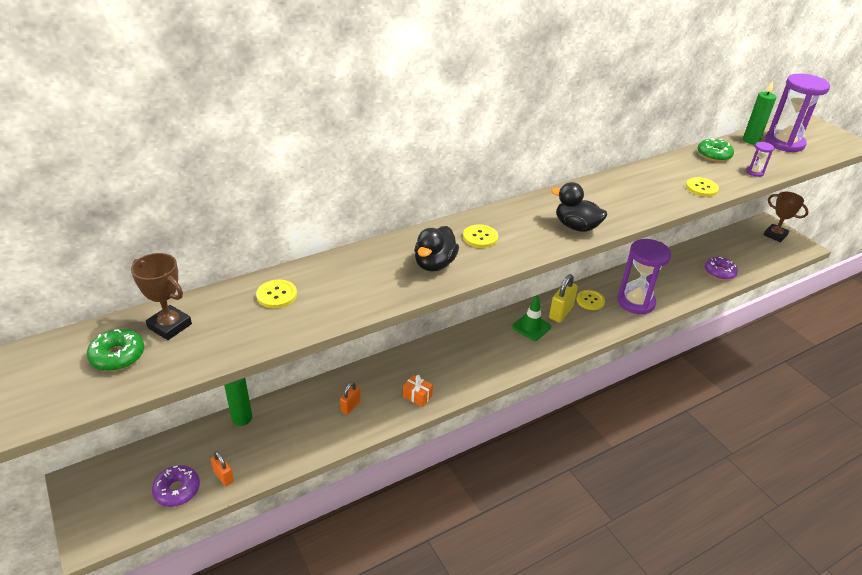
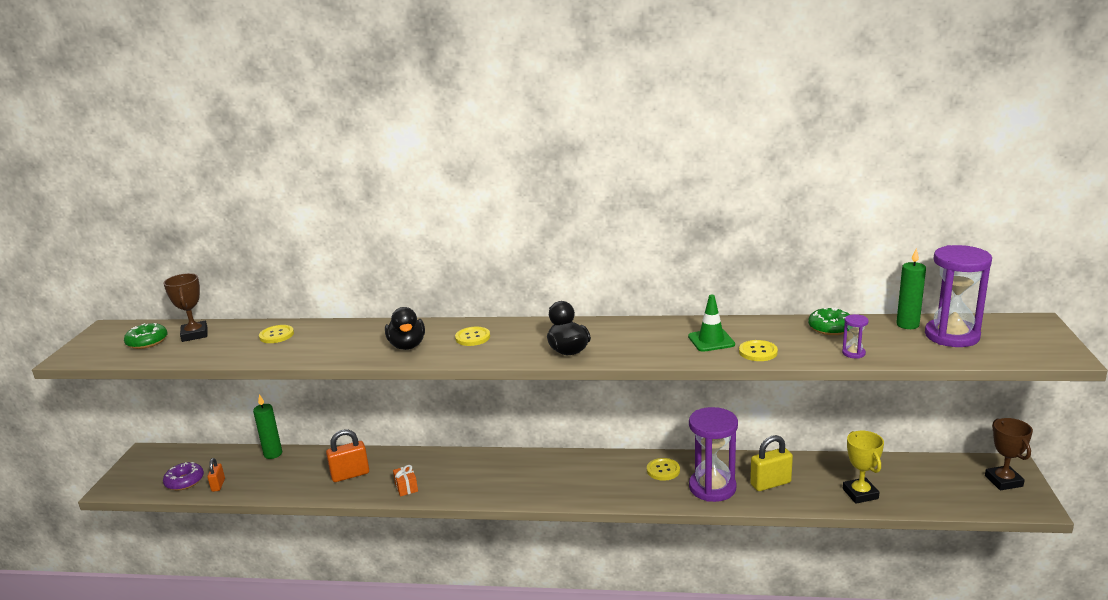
camera: 40 degrees right, 15 degrees down
(350, 406) = (350, 475): orange padlock -> orange padlock, size x1.69
(434, 264) = (407, 346): black duck -> black duck turned 75 degrees counterclockwise
(531, 327) = (573, 472): green traffic cone -> green traffic cone (711, 340)
(561, 312) = (618, 470): yellow padlock -> yellow padlock (770, 483)
(719, 272) = (860, 494): purple donut -> yellow trophy

